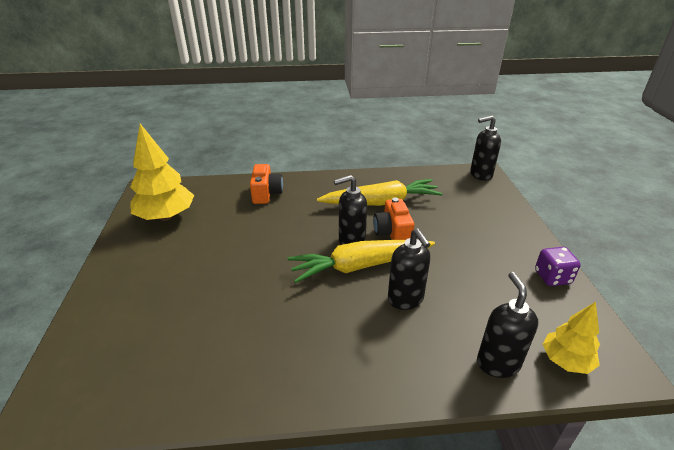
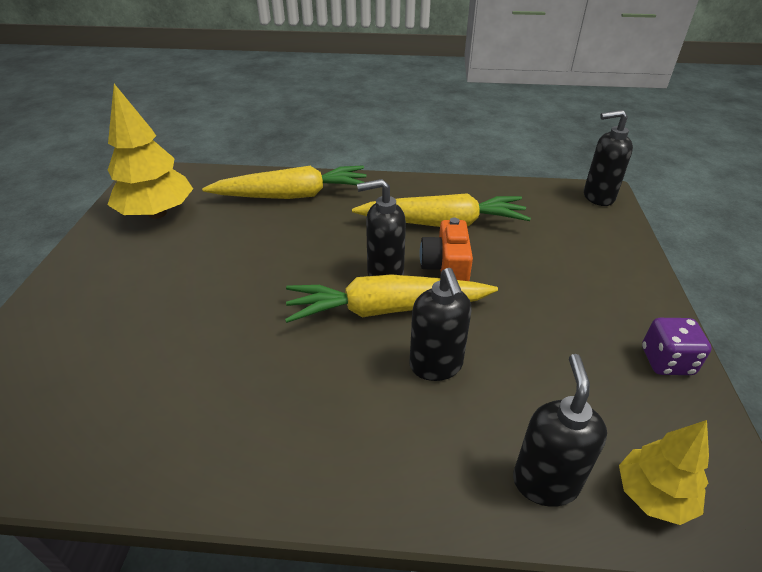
camera: 10 degrees right, 5 degrees up
(266, 193) = (292, 195): orange camera -> yellow carrot

